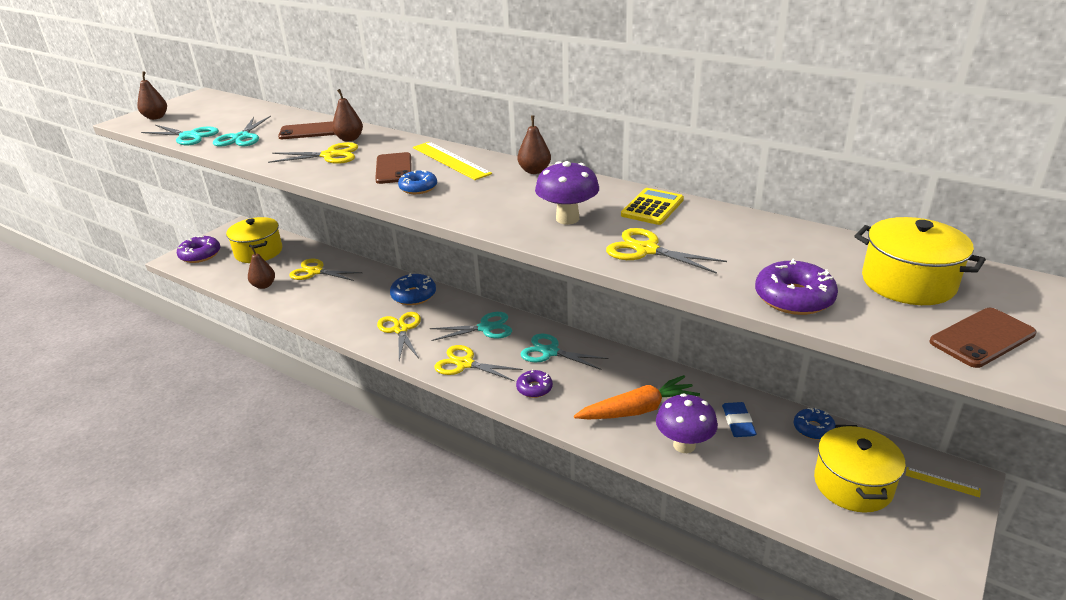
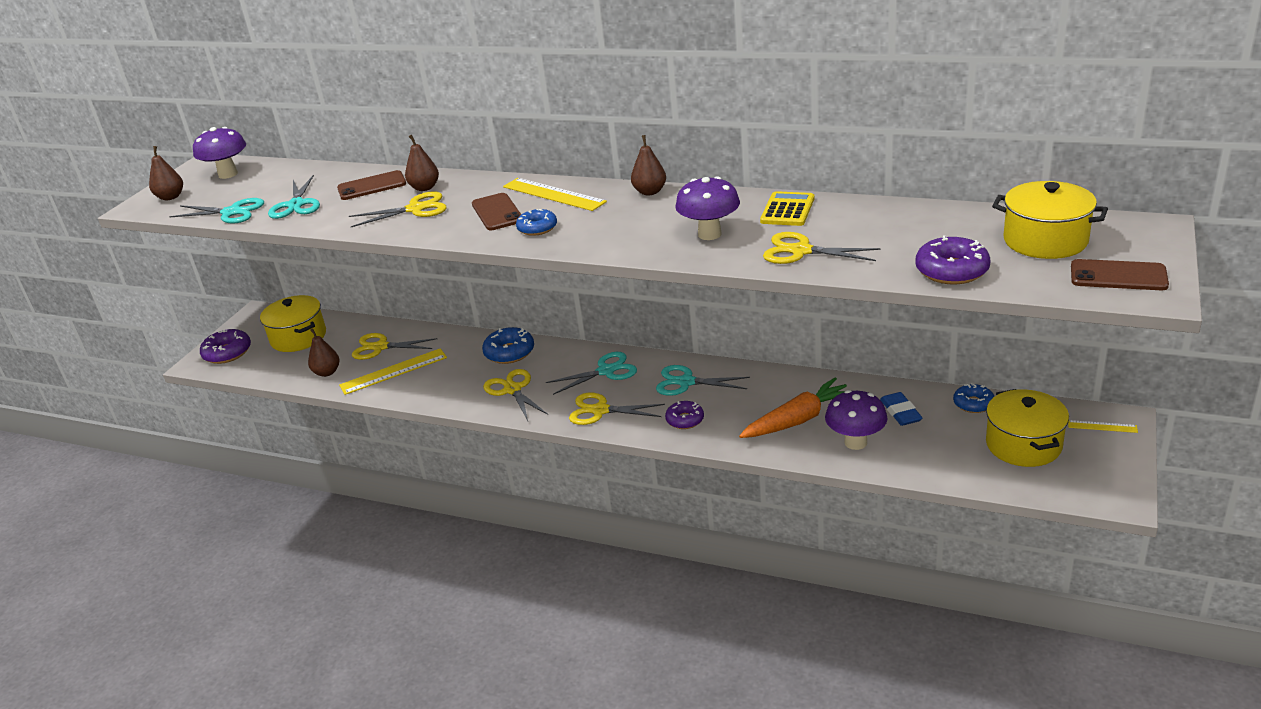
camera: 10 degrees left, 0 degrees up
(210, 106) = (228, 174): none -> purple mushroom
(314, 294) = (393, 371): none -> yellow ruler
(982, 338) = (1118, 276): brown phone -> brown phone turned 60 degrees clockwise

